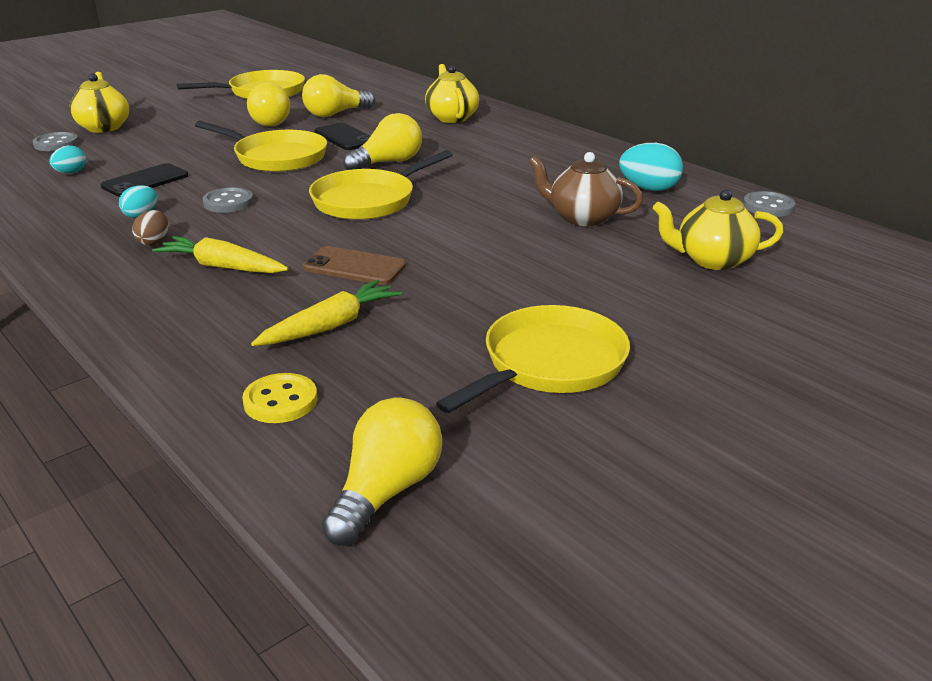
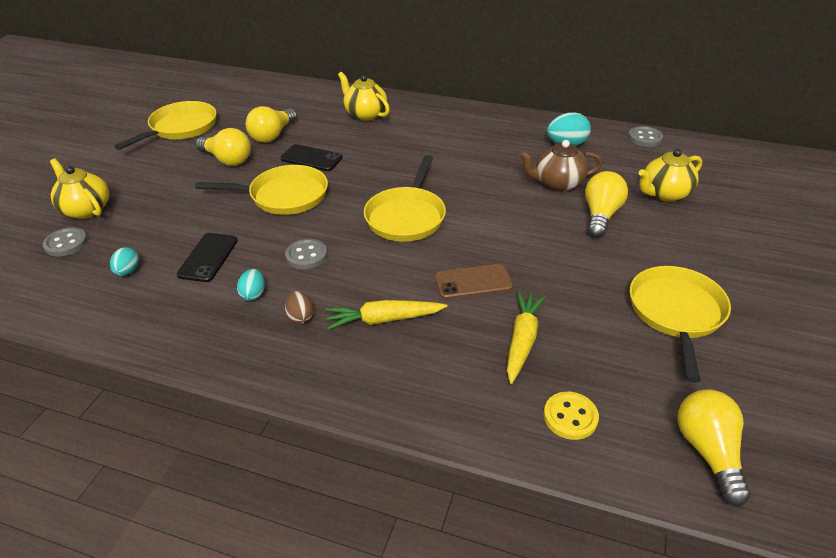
camera: 30 degrees left, 10 degrees up
(388, 162) = (375, 174): yellow light bulb -> yellow light bulb (601, 215)

